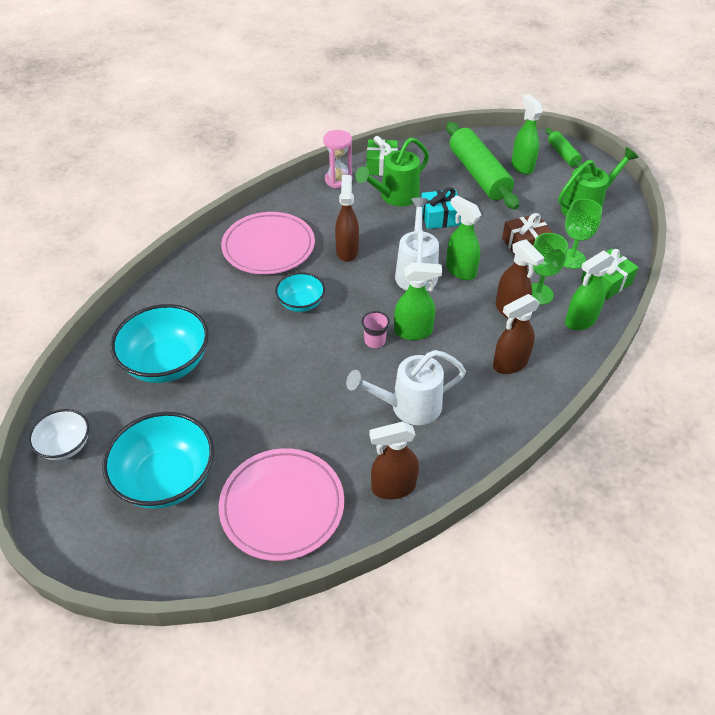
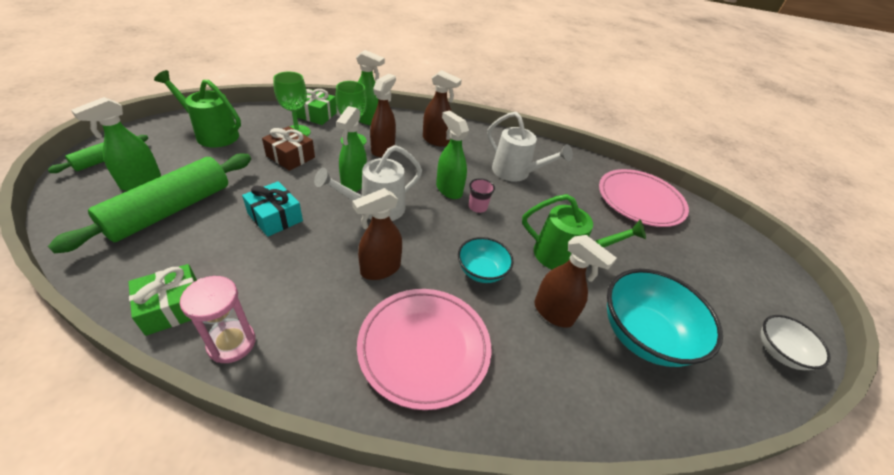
camera: 130 degrees left, 5 degrees down
(167, 479) = (703, 265): turquoise bowl -> none
(393, 487) = (573, 163): brown spray bottle -> brown spray bottle (553, 313)
(394, 197) = (251, 266): green watering can -> green watering can (564, 256)

